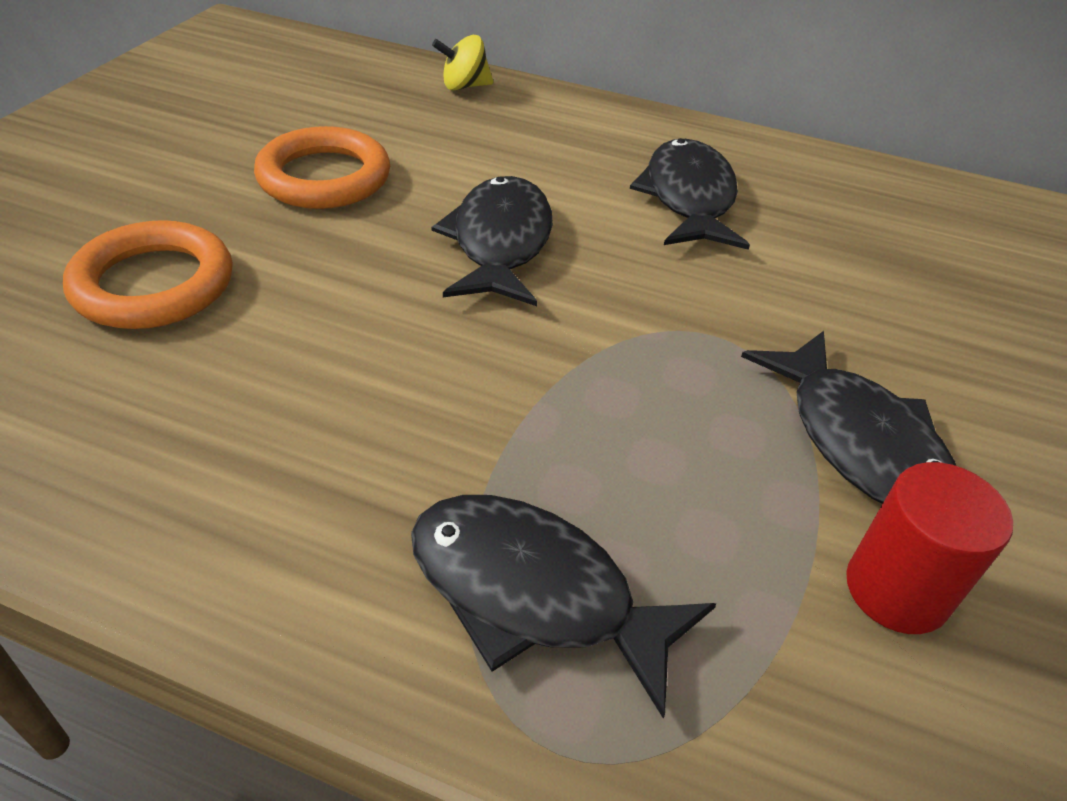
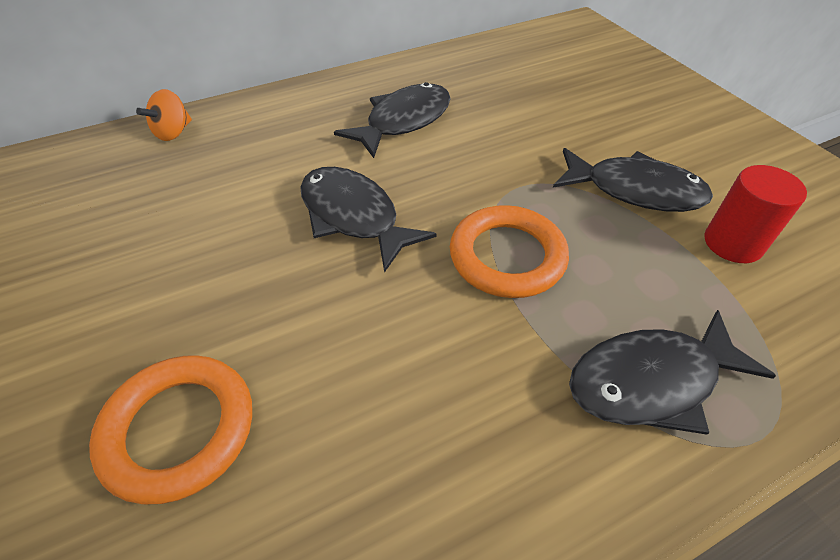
camera: 45 degrees left, 5 degrees up
(324, 177) = (178, 257): orange ring -> orange ring (507, 256)
(464, 86) = (173, 133): yellow spinning top -> orange spinning top
(688, 198) = (403, 121): black fish -> black fish turned 90 degrees clockwise

